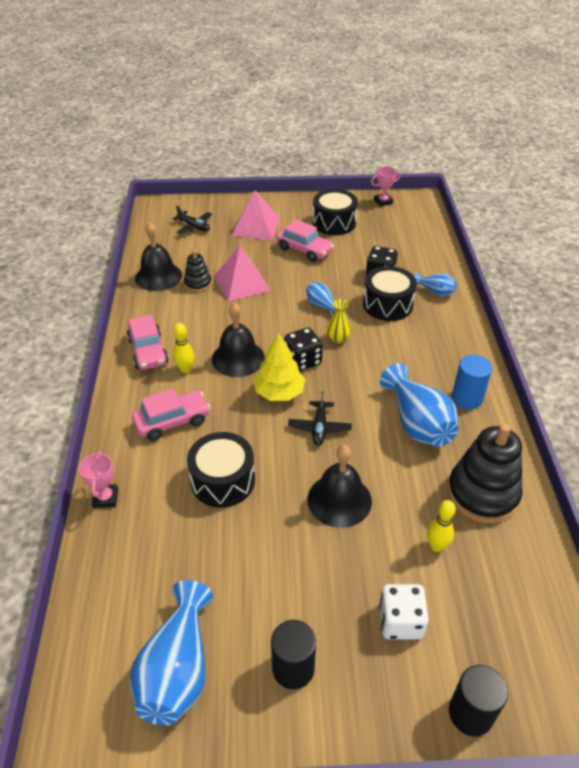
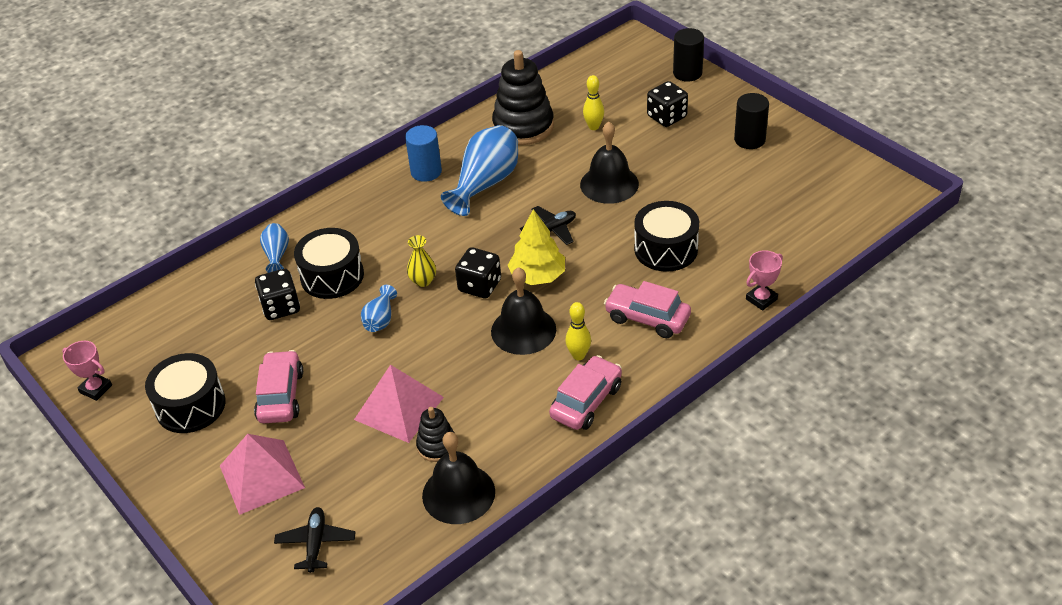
camera: 125 degrees left, 0 degrees up
(177, 670) = (813, 180): blue vase -> none
(400, 621) = (667, 117): white dice -> black dice

